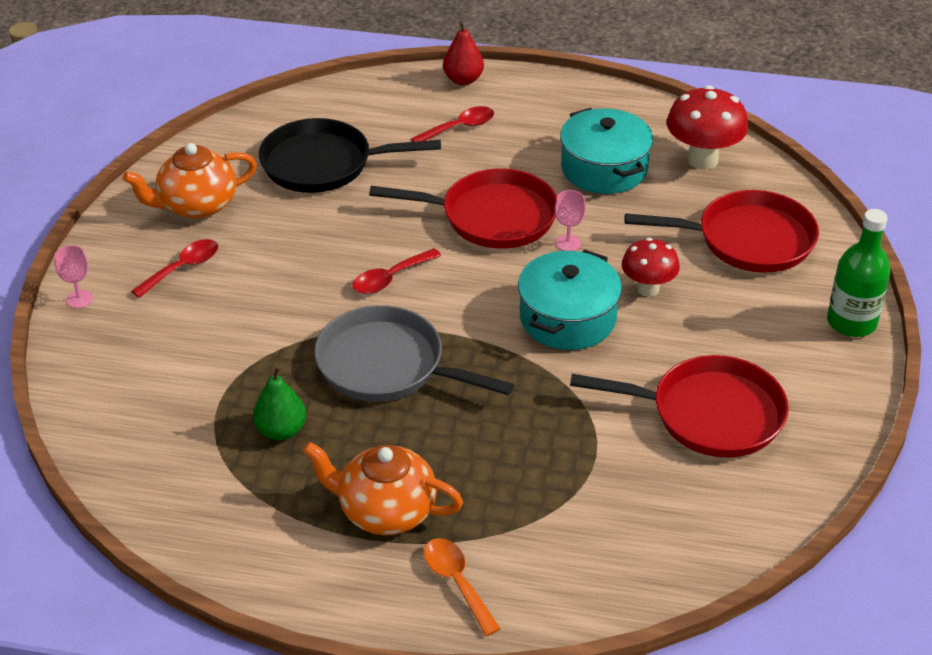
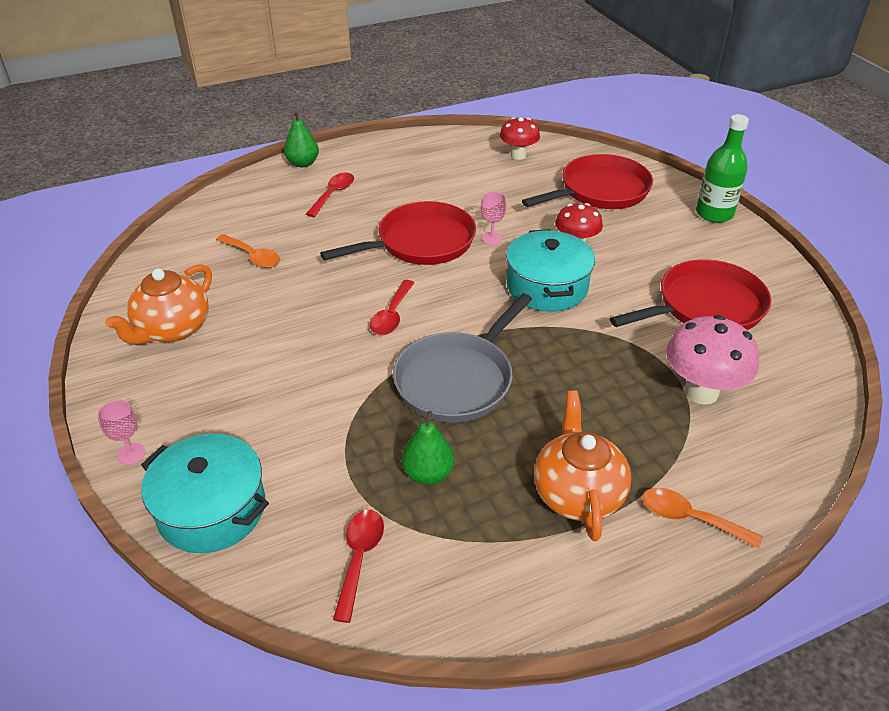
camera: 35 degrees left, 0 degrees up
(182, 268) = (208, 384): red spoon -> red spoon (359, 559)
(323, 164) = (252, 256): black pan -> orange spoon
(385, 511) = (577, 493): orange teapot -> orange teapot turned 105 degrees clockwise
(387, 365) = (457, 379): grey pan -> grey pan turned 45 degrees counterclockwise
(463, 80) = (303, 163): red pear -> green pear
(600, 489) = (701, 392): none -> pink mushroom
(604, 168) = (462, 183): turquoise pot -> turquoise pot (212, 509)
(702, 160) = (518, 155): red mushroom -> red mushroom, size x0.65

